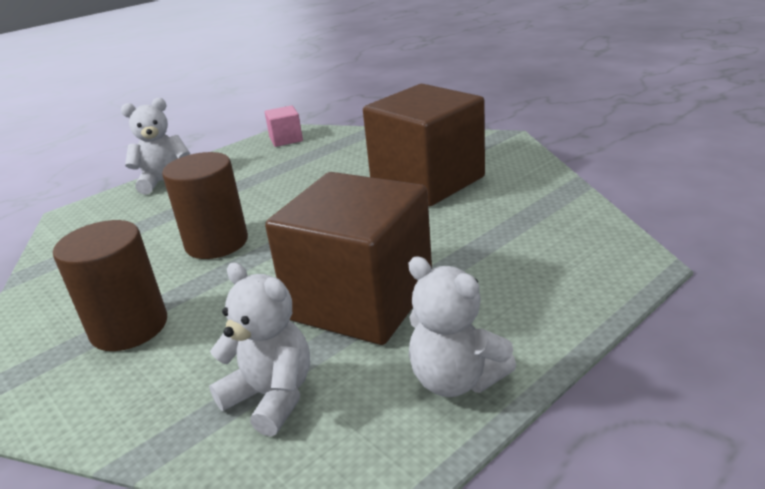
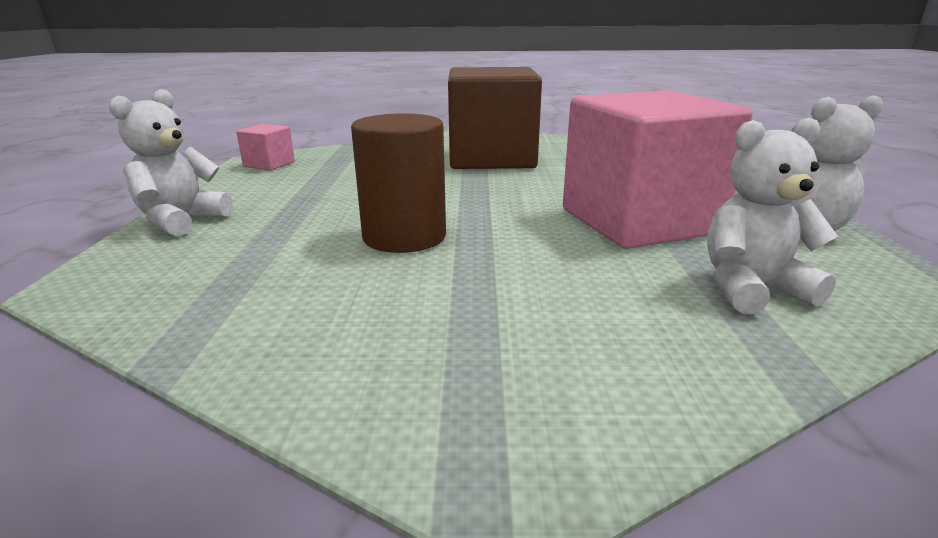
camera: 50 degrees left, 5 degrees down
(129, 327) = (496, 320): brown cylinder -> none
(361, 300) = (639, 221): brown cube -> pink cube

